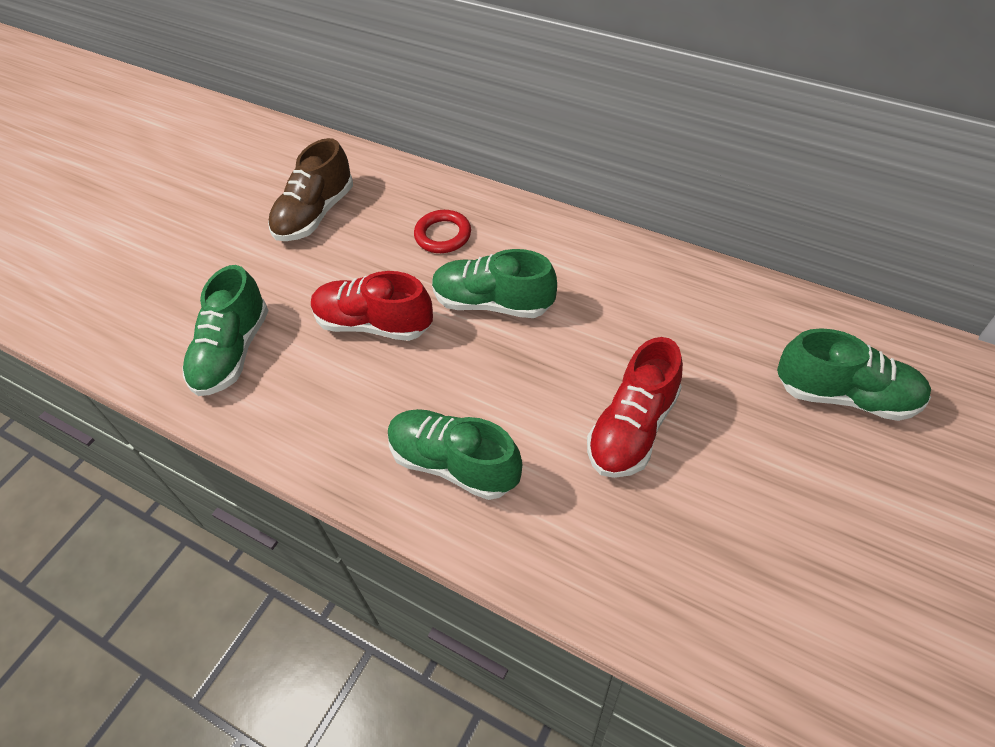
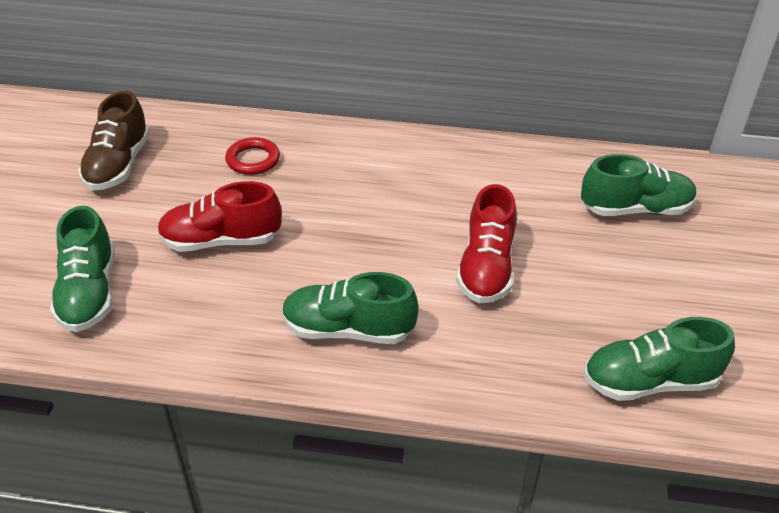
camera: 25 degrees left, 10 degrees down
(493, 303) = (324, 203): green shoe -> green shoe (649, 381)

